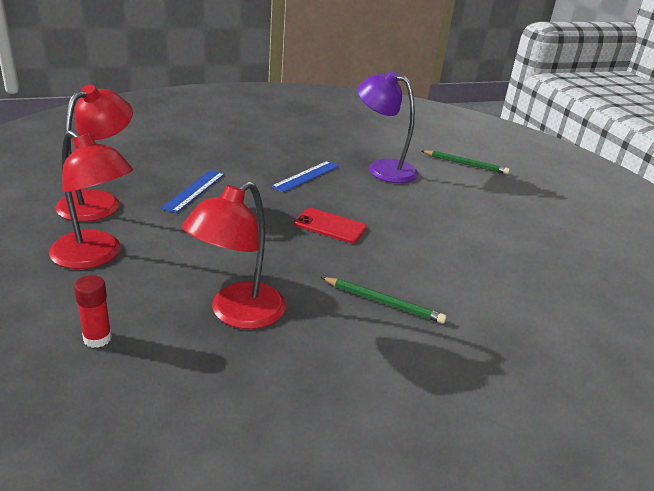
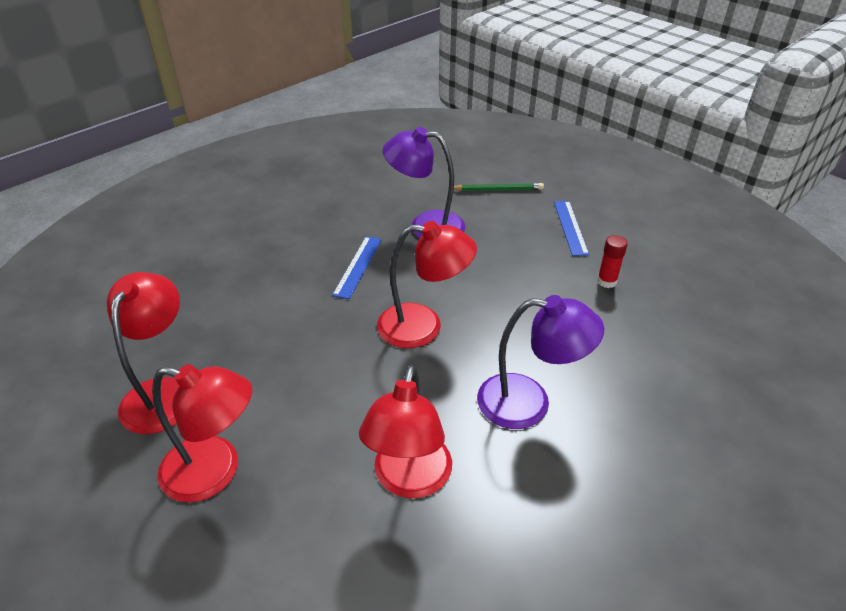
camera: 20 degrees left, 10 degrees up
(97, 338) = (296, 577): red glue stick -> red glue stick (606, 281)
(194, 190) = (256, 333): blue ruler -> blue ruler (570, 227)
(330, 226) = (423, 326): red phone -> red lamp
(383, 302) = (529, 403): green pencil -> purple lamp

